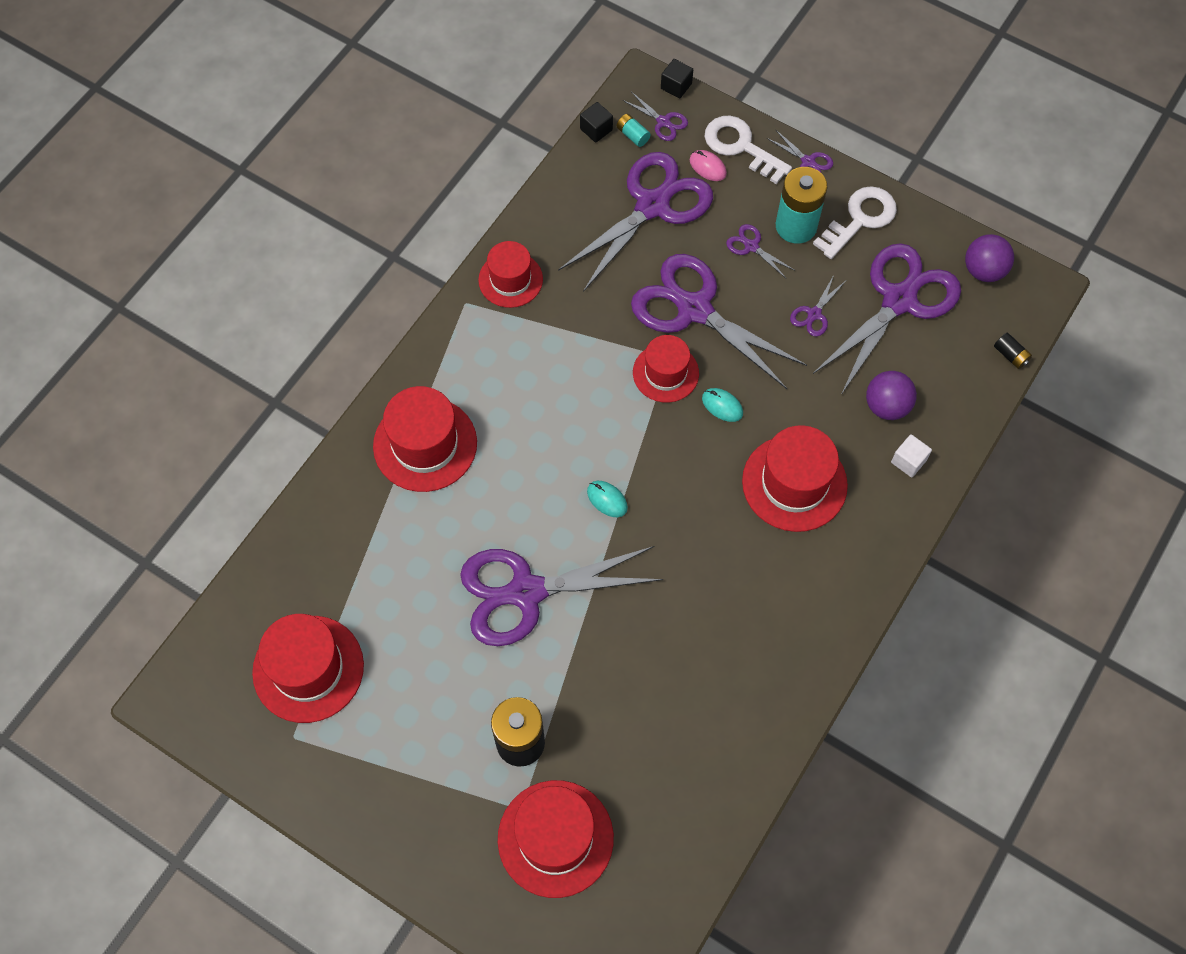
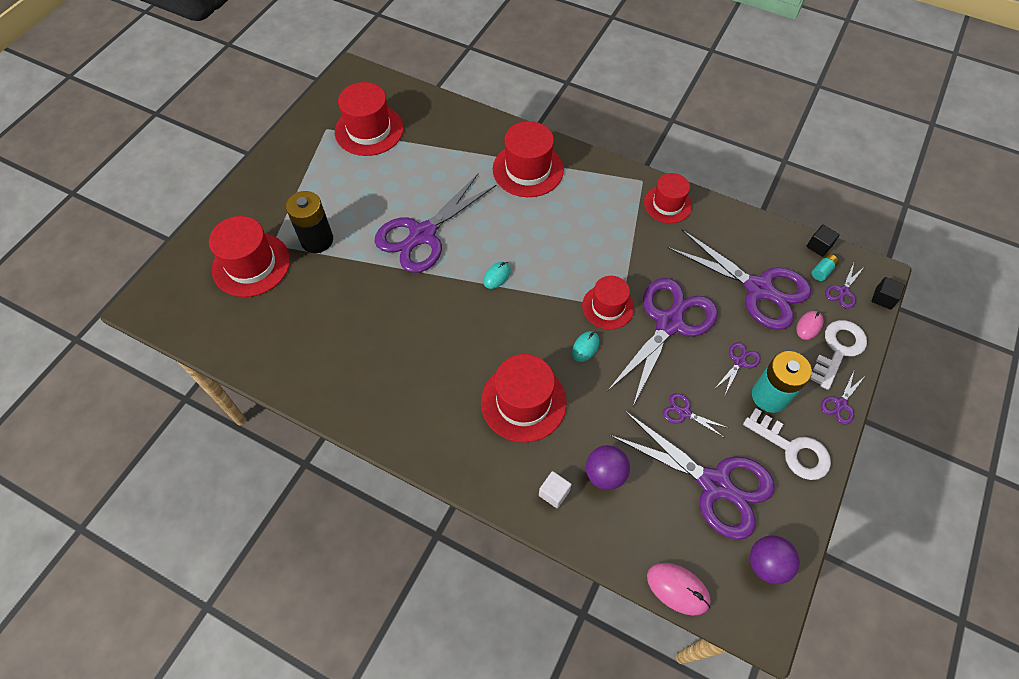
camera: 85 degrees right, 5 degrees down
(526, 592) = (423, 234): purple scissors -> purple scissors turned 120 degrees counterclockwise
(1010, 355) = (678, 589): black battery -> pink mouse

